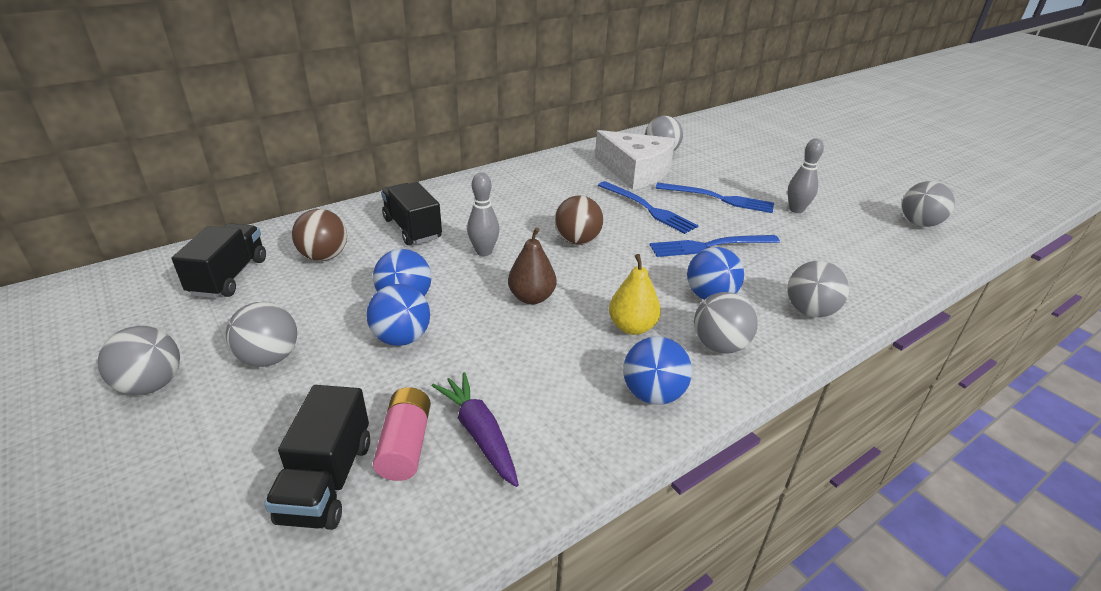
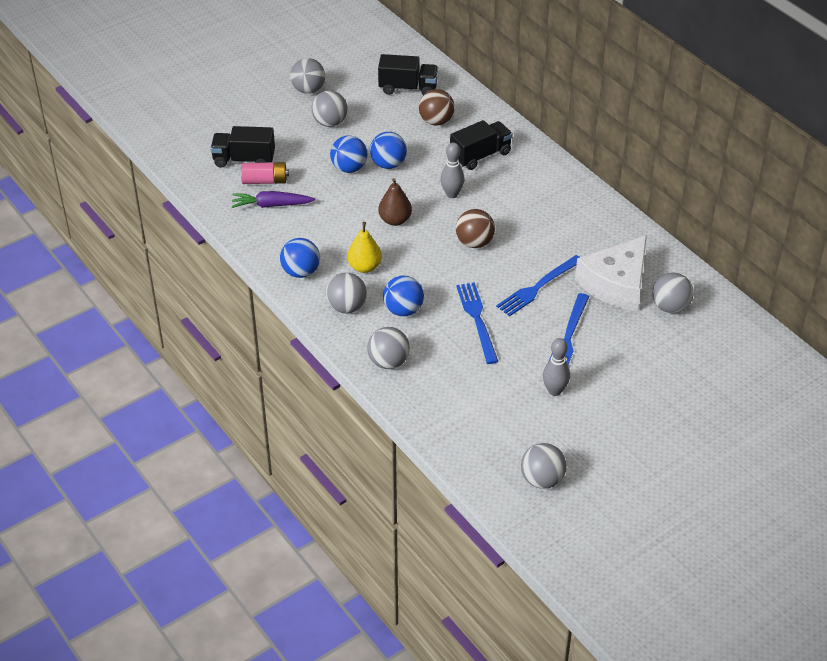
camera: 90 degrees right, 10 degrees up
(479, 434) = (271, 205): purple carrot -> purple carrot turned 150 degrees counterclockwise

